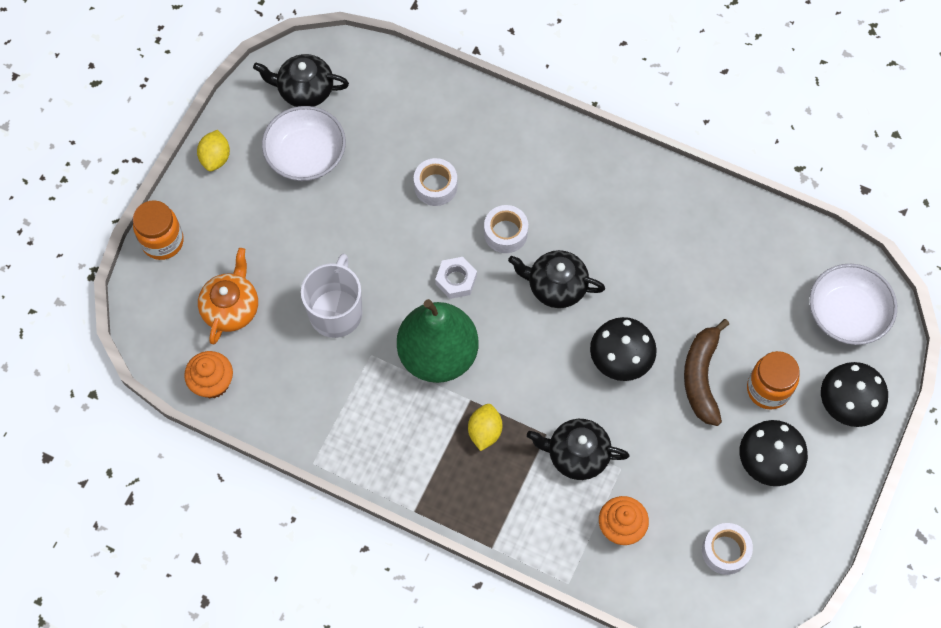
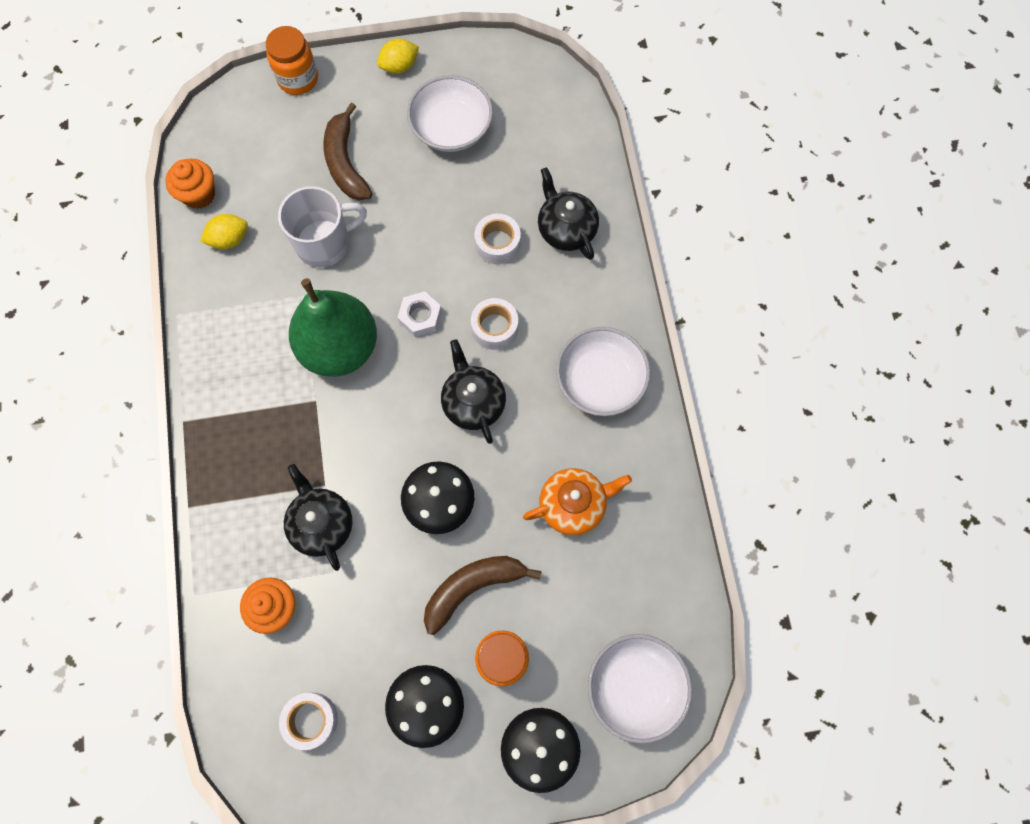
camera: 55 degrees right, 5 degrees up
(231, 308) = (274, 165): orange teapot -> orange teapot (573, 505)
(273, 252) = (345, 162): none -> brown banana
(304, 90) = (511, 88): black teapot -> black teapot (566, 229)
(484, 431) = (293, 431): yellow lemon -> yellow lemon (229, 239)
(603, 188) = (600, 380): none -> white bowl

